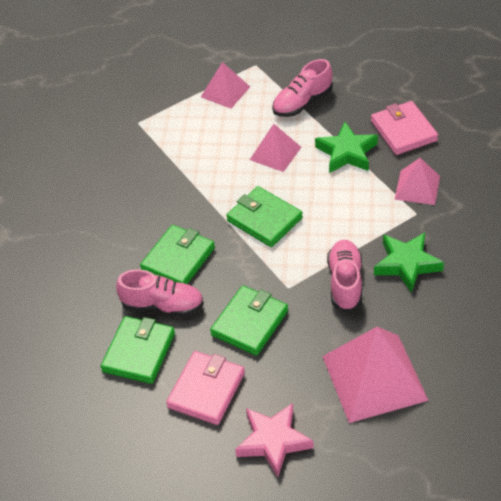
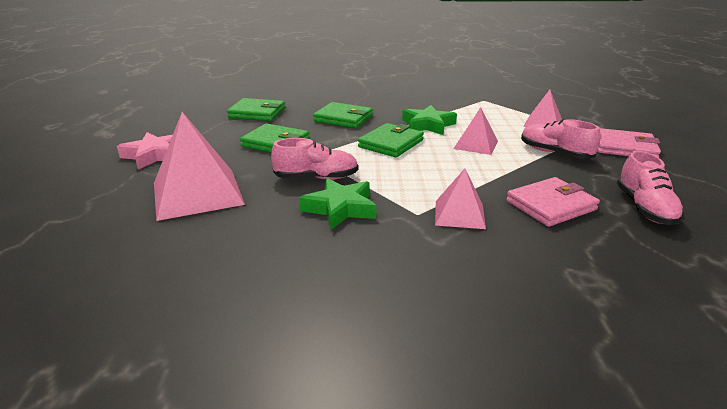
camera: 80 degrees right, 20 degrees down
(163, 305) = (298, 117): pink shoe -> pink shoe (644, 208)
(206, 390) = (215, 132): pink wallet -> pink wallet (624, 147)
(347, 152) = (495, 175): green star -> green star (428, 125)

